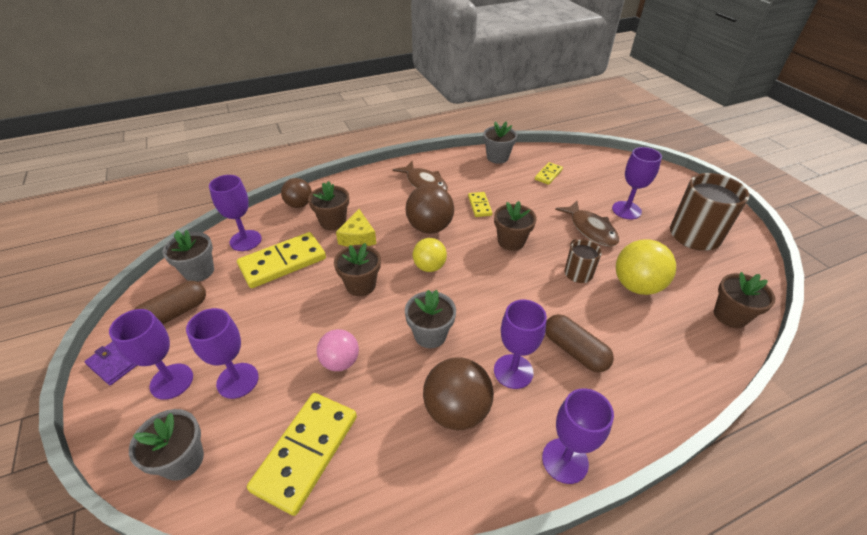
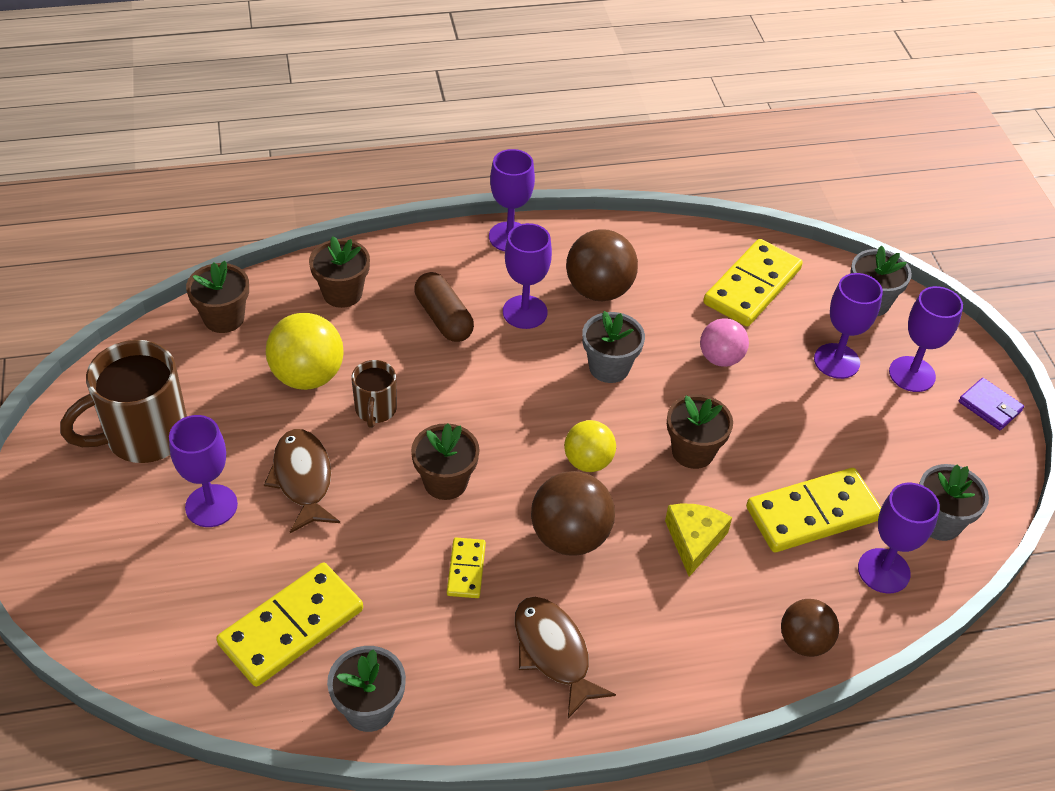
camera: 170 degrees left, 5 degrees up
(175, 313) = (945, 458): brown capsule -> none
(333, 222) = (737, 584): brown flower pot -> brown flower pot (342, 293)
(548, 175) = (291, 627): yellow domino -> yellow domino, size x1.96

